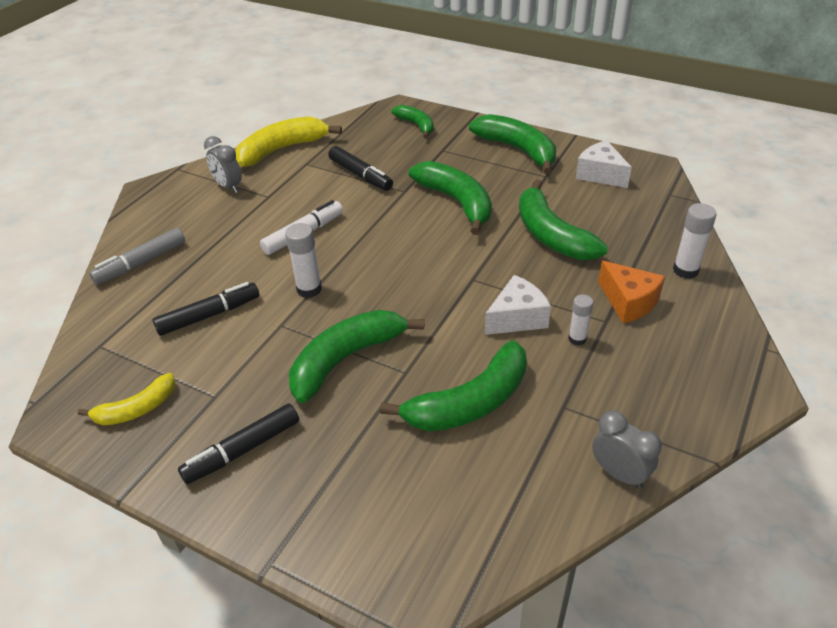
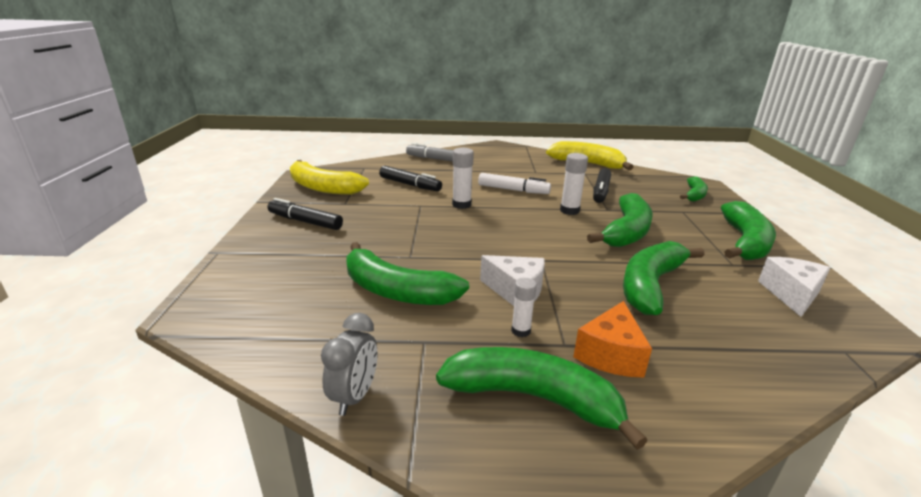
camera: 60 degrees right, 15 degrees down
(137, 409) = (323, 188): yellow banana -> yellow banana, size x1.71
(228, 186) = (529, 160): grey clock -> none
(346, 359) = (406, 232): green banana -> green banana (533, 398)
(685, 270) = (720, 391): white glue stick -> white glue stick (569, 210)

